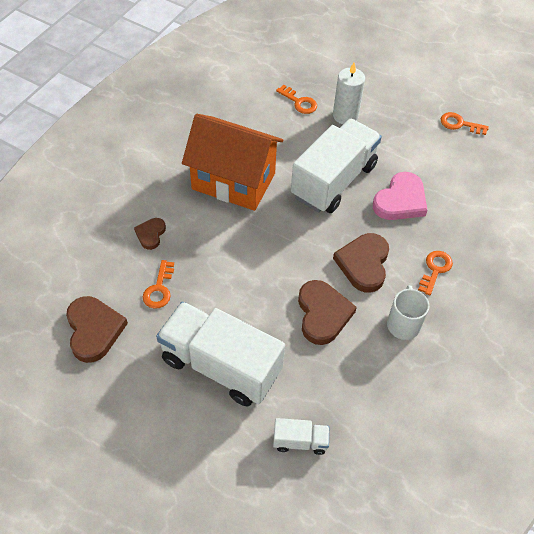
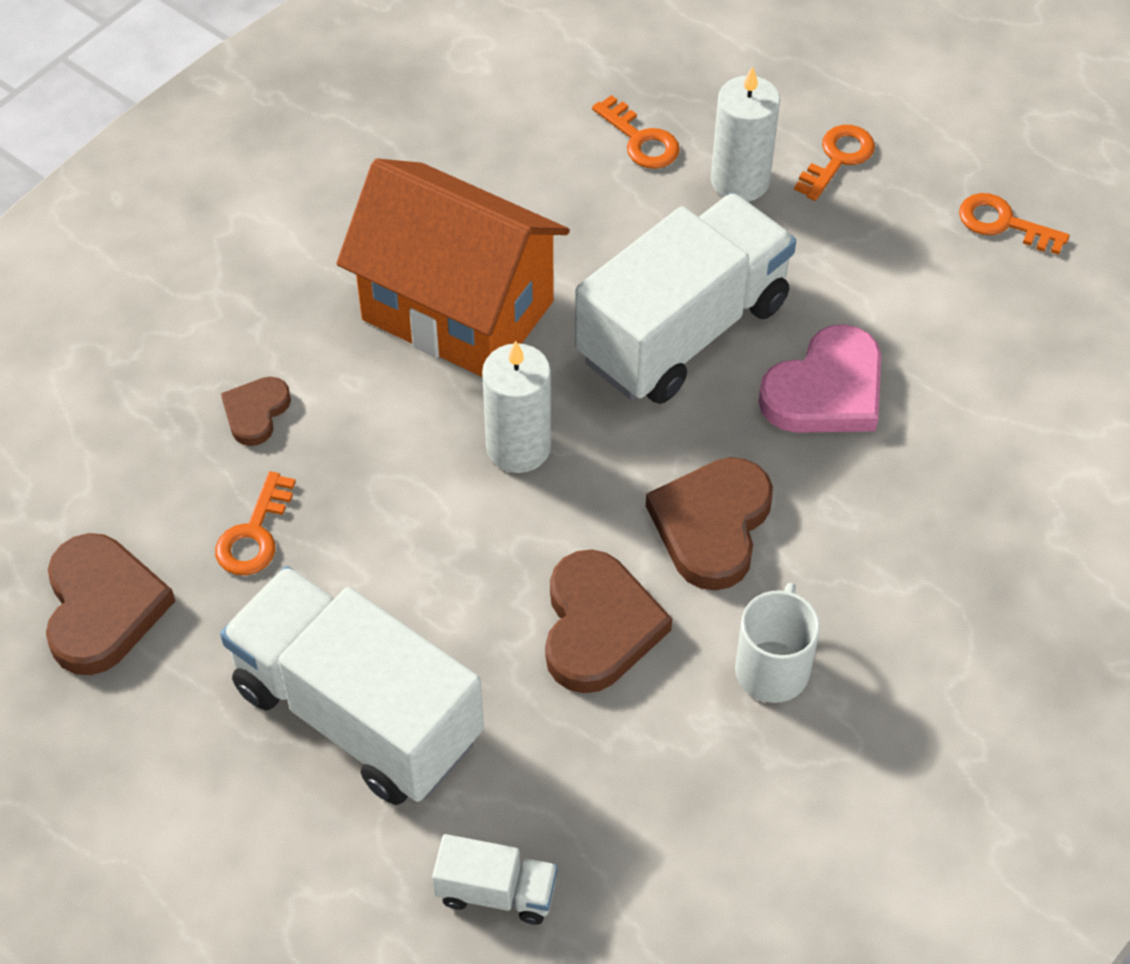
camera: 10 degrees right, 0 degrees up
(271, 238) = (518, 447): none -> white candle
(435, 270) = (871, 555): orange key -> orange key (838, 159)

